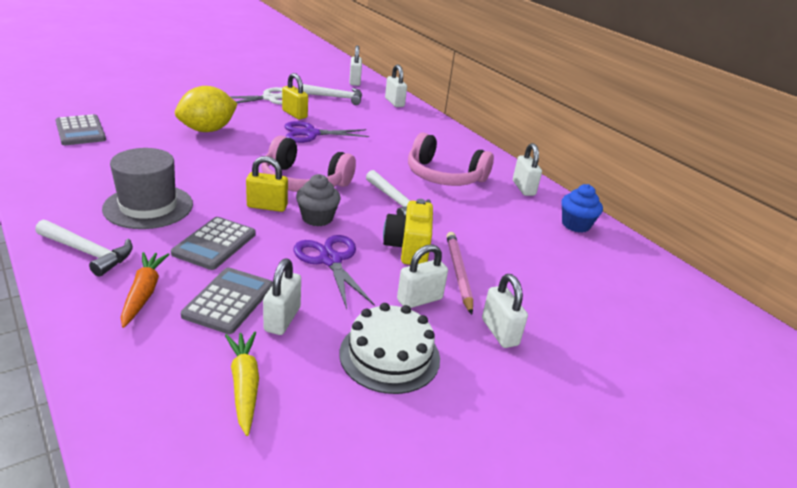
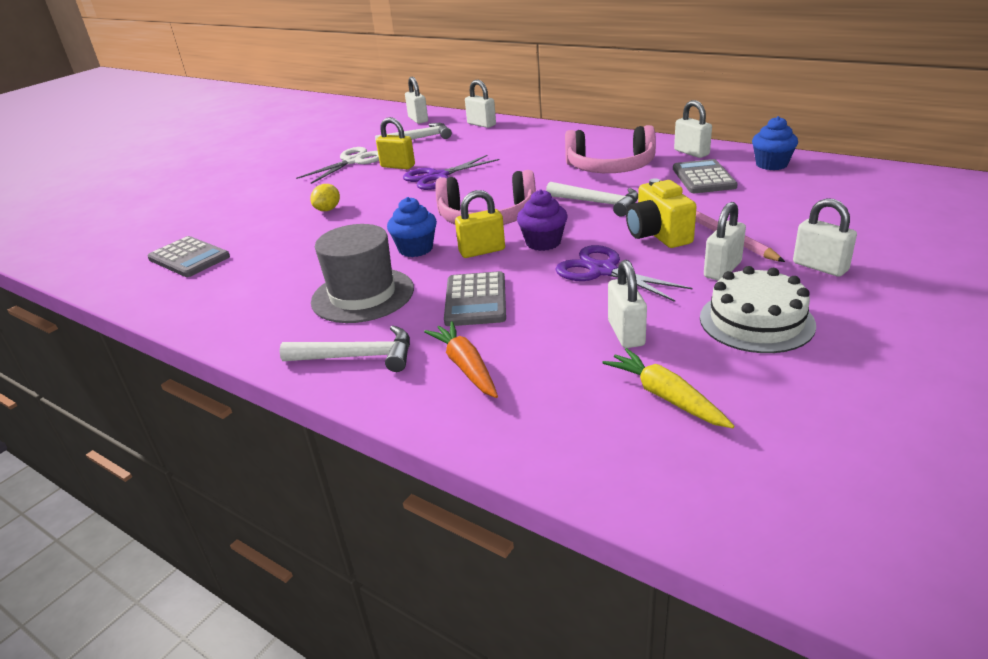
camera: 15 degrees left, 0 degrees up
(207, 130) = (328, 209): yellow lemon -> yellow lemon, size x0.49
(225, 185) = (415, 249): none -> blue cupcake
(229, 301) = (556, 339): grey calculator -> grey calculator (703, 178)
(317, 218) = (543, 243): grey cupcake -> purple cupcake

